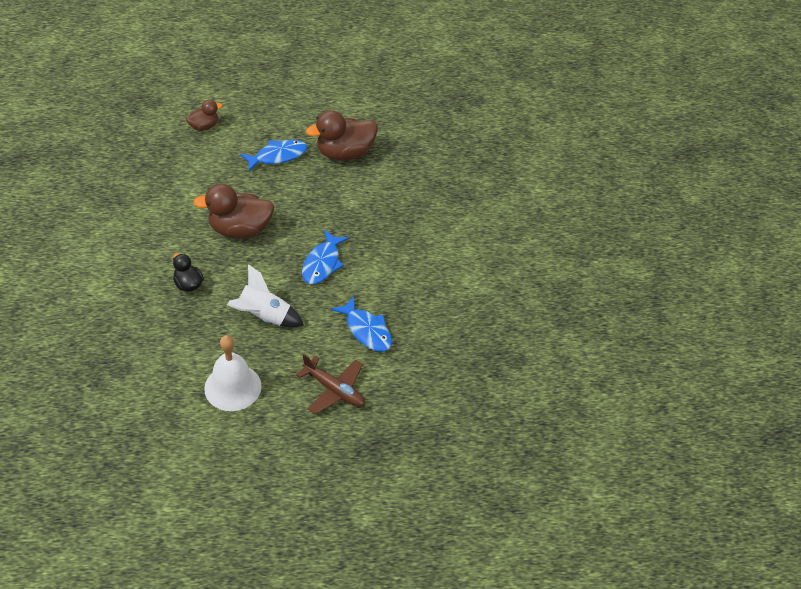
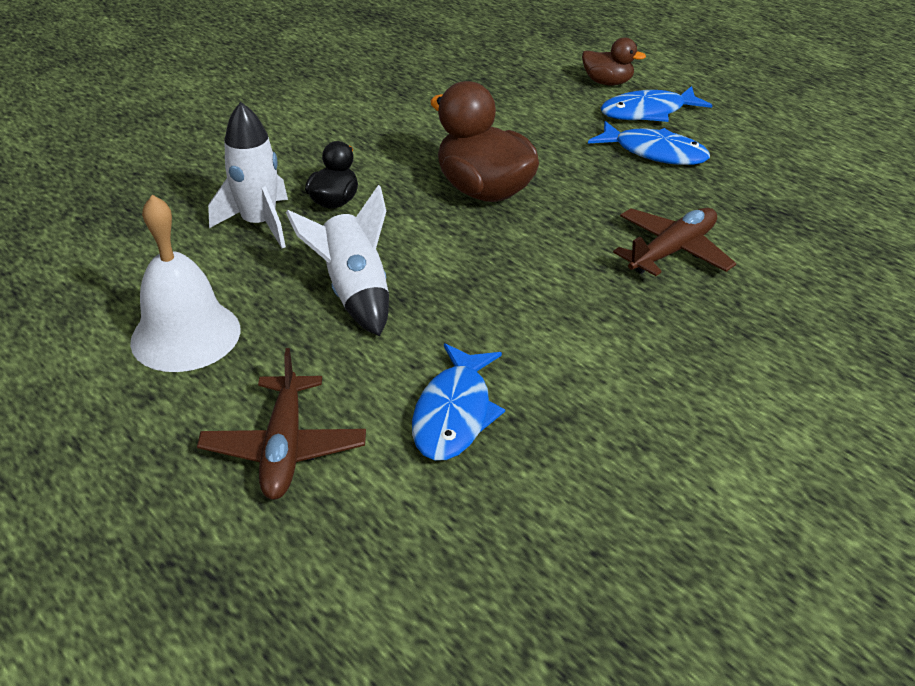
camera: 55 degrees right, 10 degrees down
(176, 320) = (260, 224): none -> white rocket
(322, 263) = (527, 291): blue fish -> blue fish (648, 112)
(345, 153) = (758, 199): brown duck -> none
(346, 203) = (672, 251): none -> brown plane

